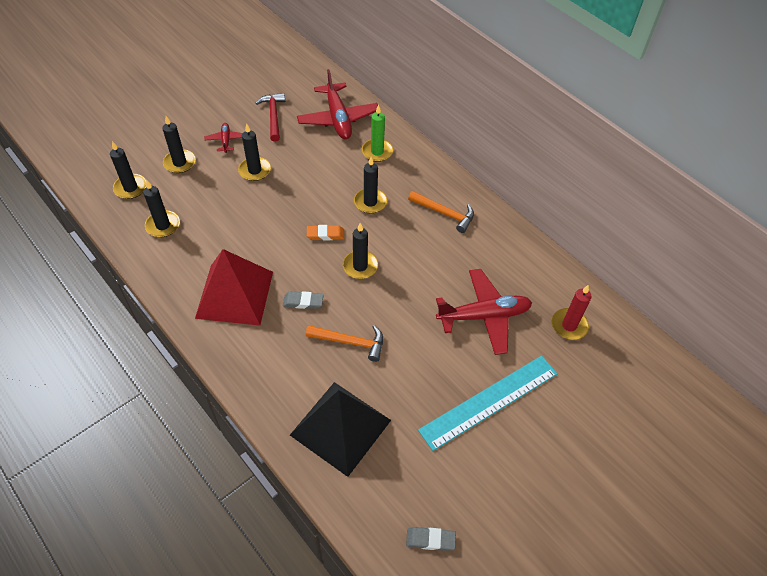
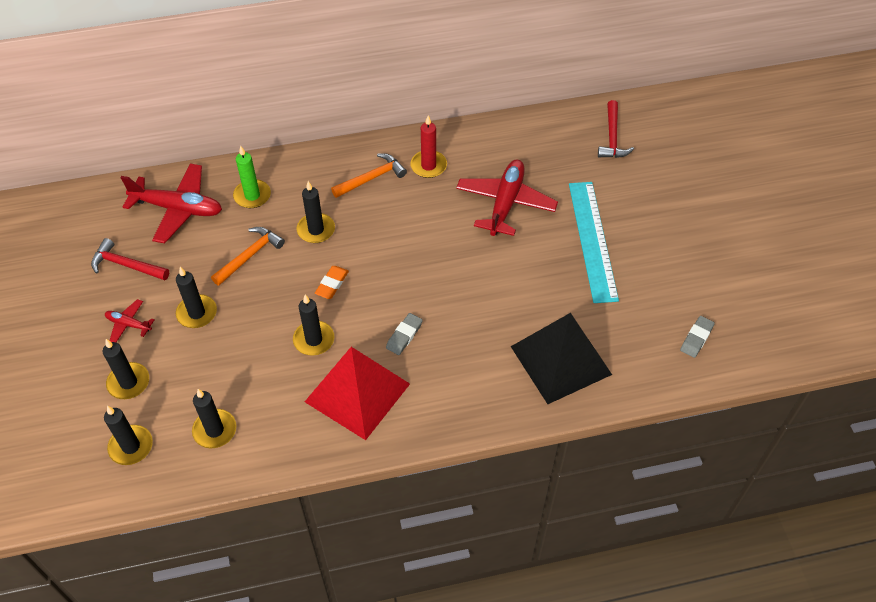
camera: 60 degrees left, 0 degrees up
(350, 342) = (474, 315): orange hammer -> orange hammer (250, 256)
(360, 266) = (391, 271): black candle -> black candle (314, 340)
(569, 325) = (550, 151): red candle -> red candle (428, 166)
(626, 370) = (612, 137): none -> red hammer

